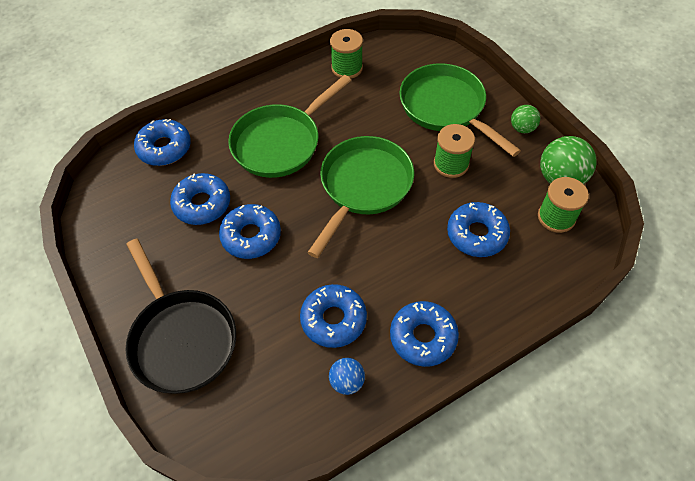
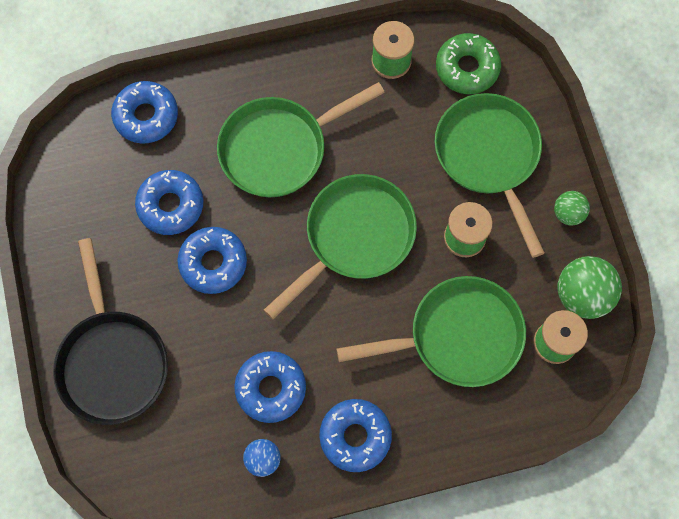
camera: 15 degrees right, 15 degrees up
(405, 59) = (467, 68): none -> green donut
(476, 234) = (457, 336): blue donut -> green pan

